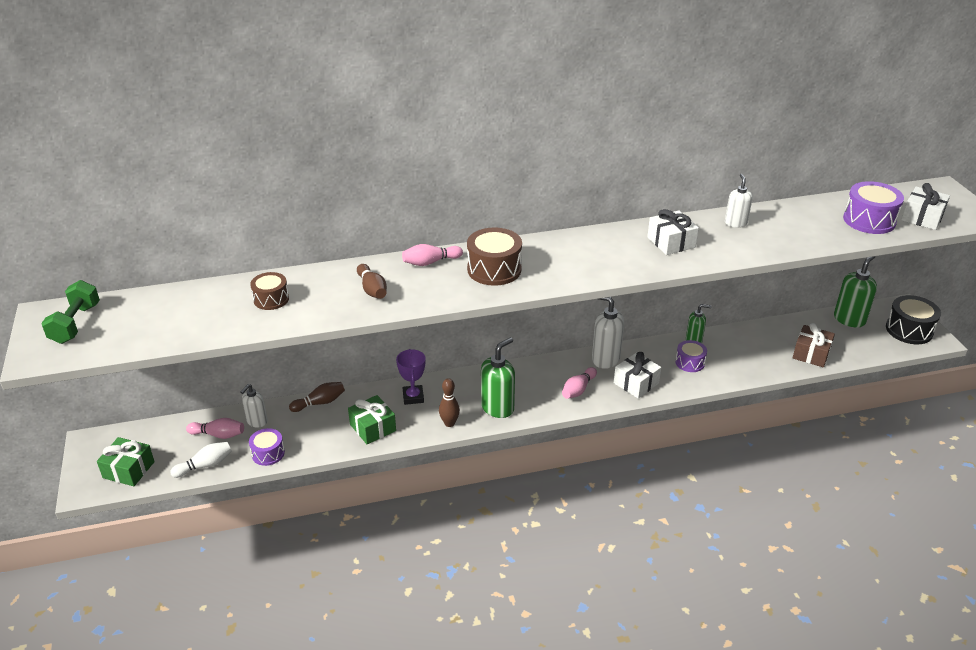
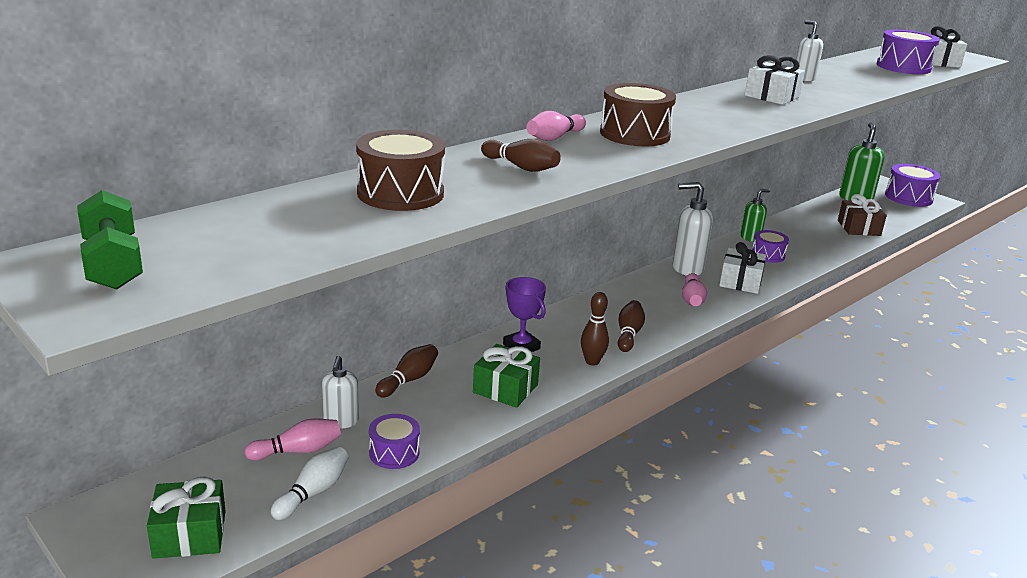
camera: 30 degrees left, 10 degrees down
(271, 299) = (400, 193): brown drum -> brown drum, size x1.61
(497, 408) = (628, 334): green soap dispenser -> brown bowling pin
(909, 330) = (908, 197): black drum -> purple drum

